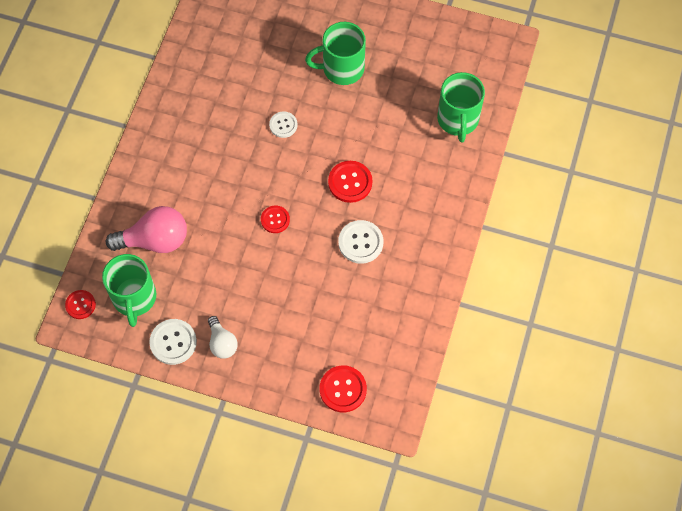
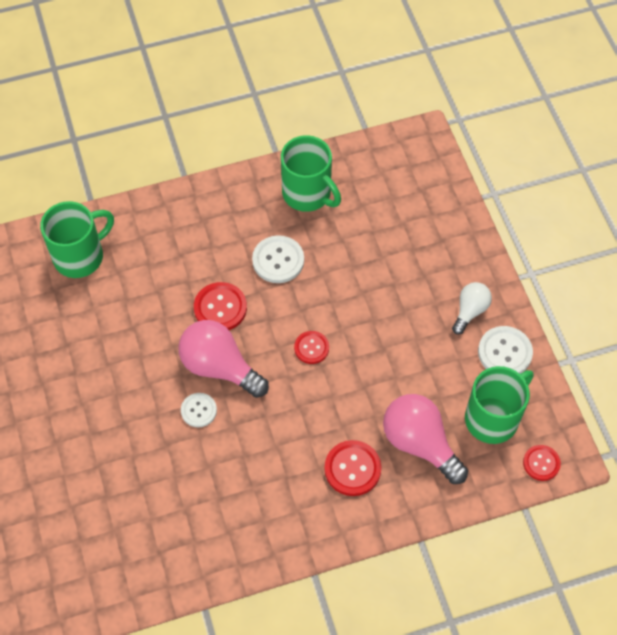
camera: 125 degrees left, 5 degrees down
(305, 155) = (219, 367): none -> pink light bulb
(341, 68) = (89, 398): green mug -> green mug (308, 194)
(343, 389) = (429, 190): red button -> red button (352, 469)

